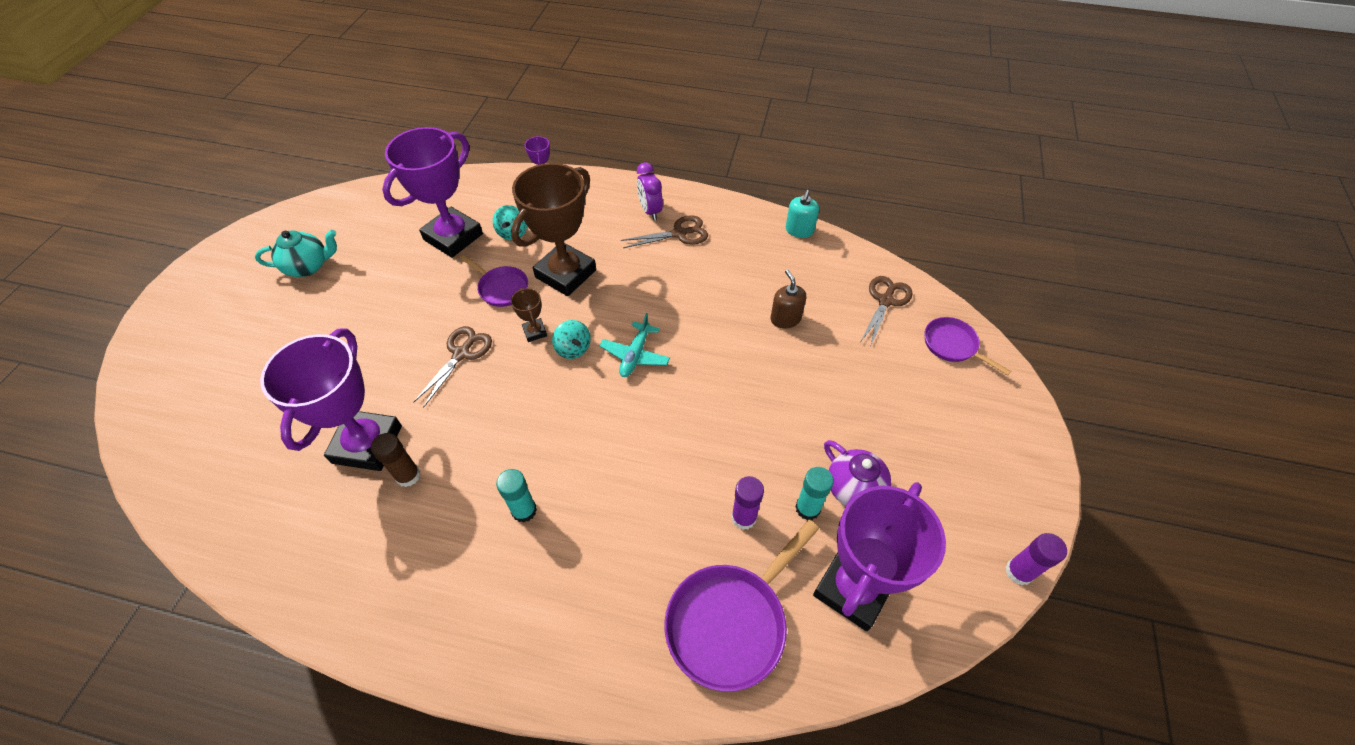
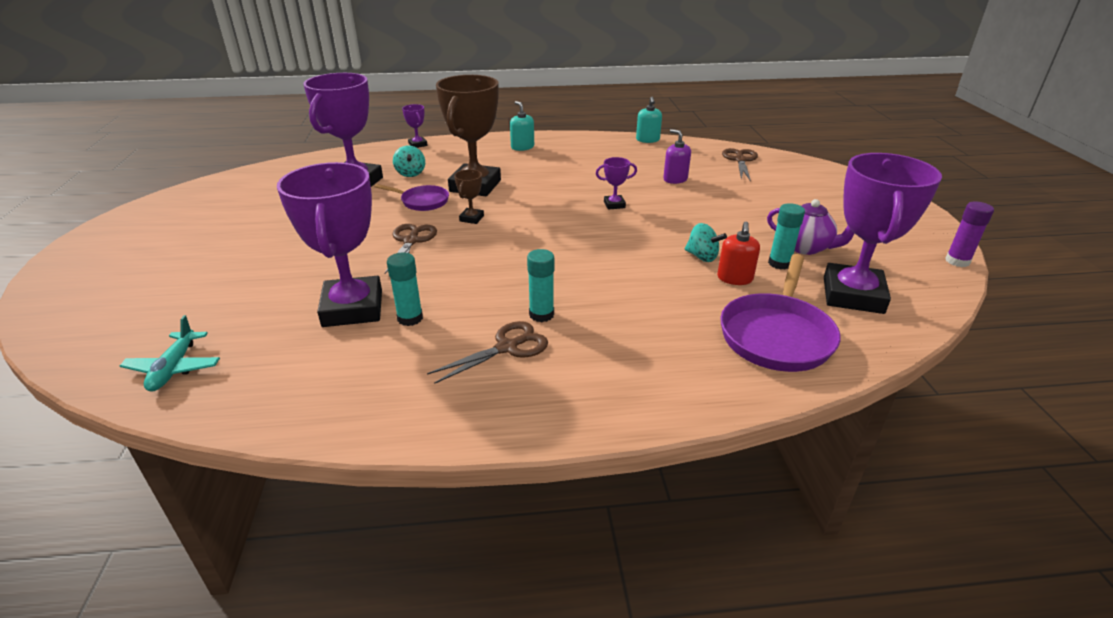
camera: 20 degrees left, 20 degrees down
(308, 266) = (216, 219): turquoise teapot -> none
(408, 475) = (410, 318): brown glue stick -> turquoise glue stick
(535, 332) = (471, 218): brown trophy -> brown trophy turned 60 degrees clockwise
(573, 349) = (513, 221): turquoise spinning top -> turquoise spinning top (702, 257)
(635, 355) = (570, 215): turquoise plane -> turquoise plane (174, 368)
(650, 211) = (522, 147): purple clock -> turquoise soap dispenser
(679, 234) = (555, 154): brown scissors -> brown scissors (507, 347)
(691, 349) = (614, 205): none -> purple trophy
(744, 517) = (735, 278): purple glue stick -> red soap dispenser
(785, 319) = (675, 179): brown soap dispenser -> purple soap dispenser
(953, 345) = (806, 171): purple pan -> none

